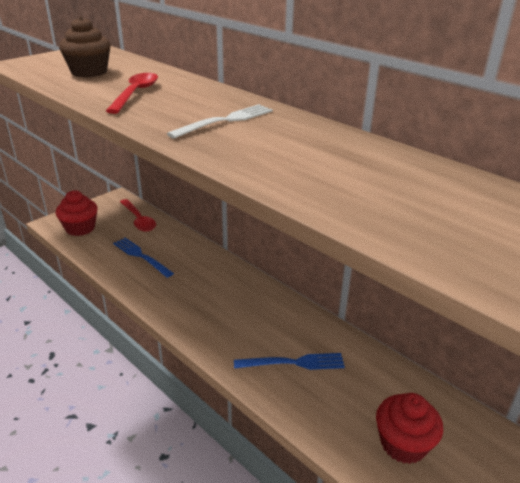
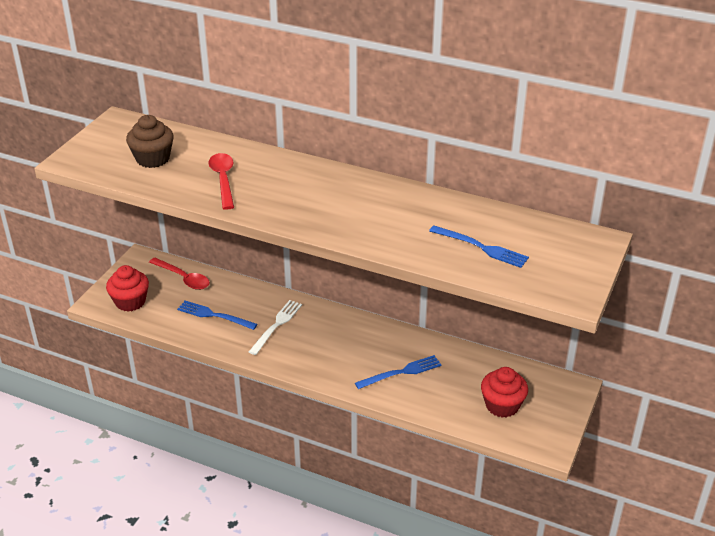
camera: 20 degrees left, 5 degrees up
(226, 120) = (322, 196): white fork -> white fork (277, 325)
(403, 203) = (482, 248): none -> blue fork

